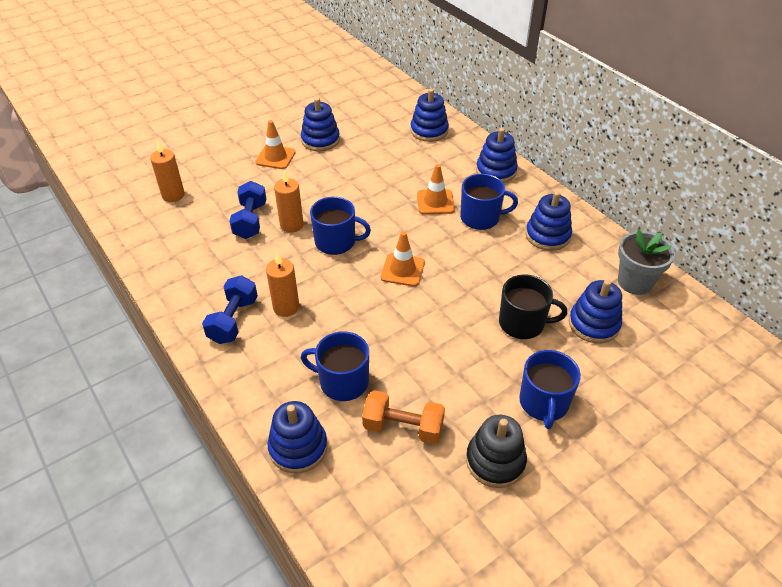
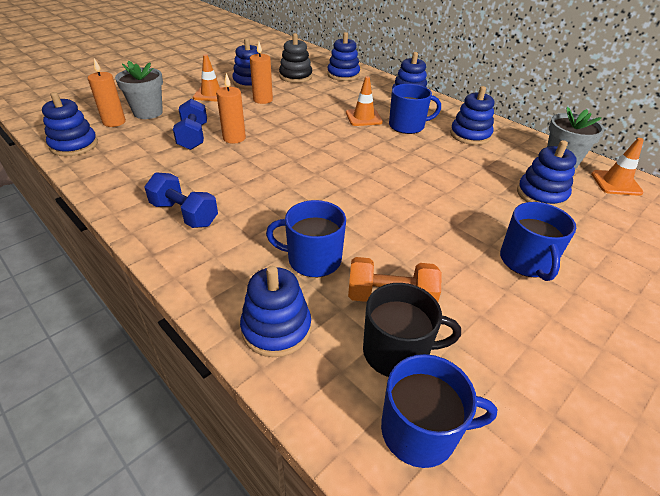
camera: 10 degrees left, 5 degrees down
(134, 225) = (74, 145): none -> blue stacking toy
(207, 183) = (148, 112): none -> grey flower pot
(233, 320) = (184, 214): blue dumbbell -> blue dumbbell turned 60 degrees counterclockwise
(286, 307) = (239, 200): orange candle -> orange candle (263, 100)
(336, 242) = (280, 148): blue mug -> blue mug (420, 431)
(402, 270) = (349, 165): orange traffic cone -> orange traffic cone (616, 183)
(495, 461) = (501, 320): black stacking toy -> black stacking toy (295, 76)
(522, 323) = (476, 198): black mug -> black mug (397, 352)

